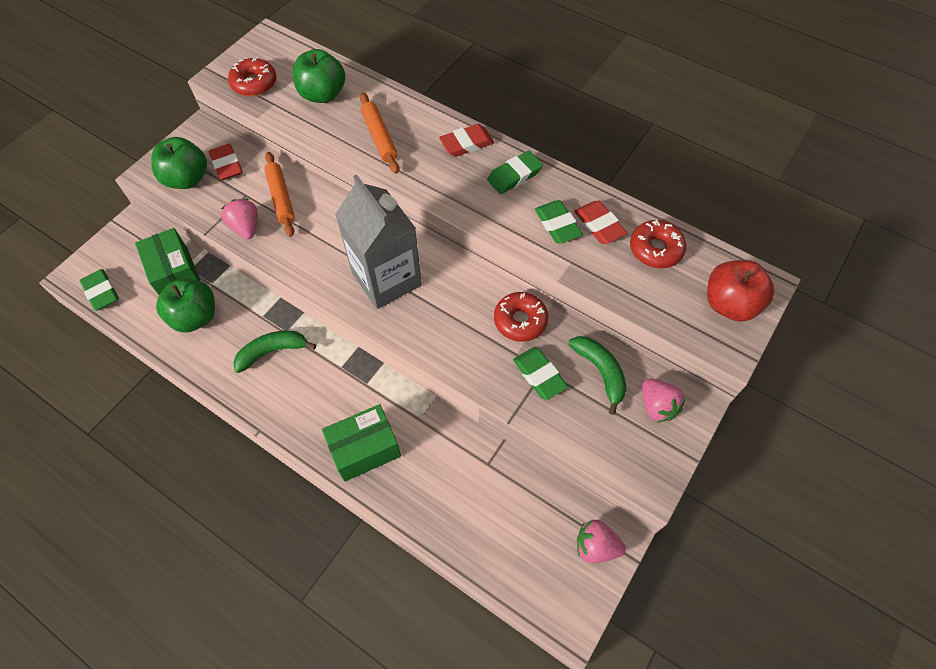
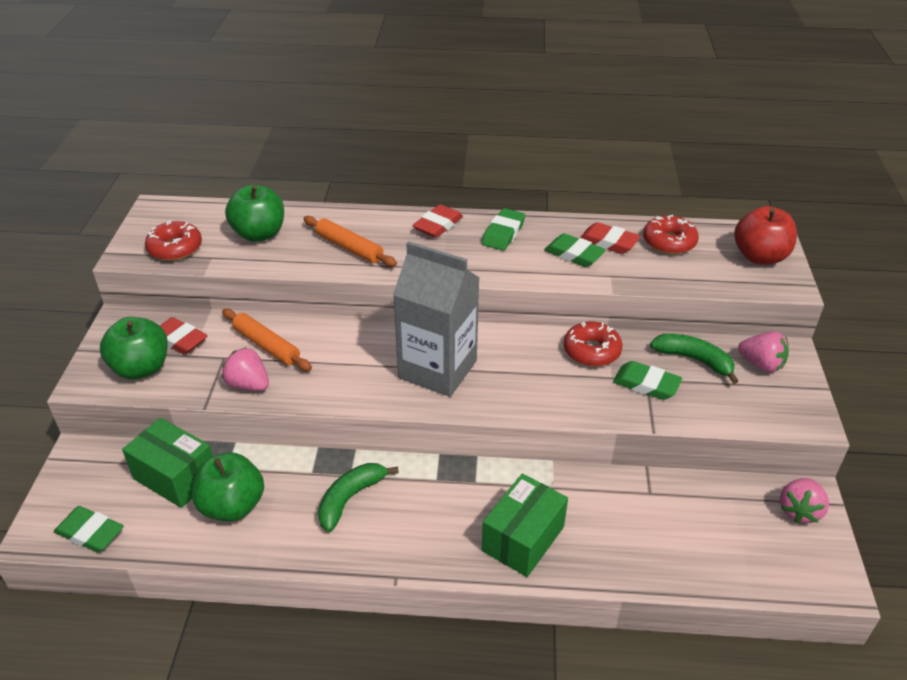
camera: 30 degrees left, 20 degrees down
(595, 546) = (799, 510): pink strawberry -> pink strawberry turned 45 degrees counterclockwise

